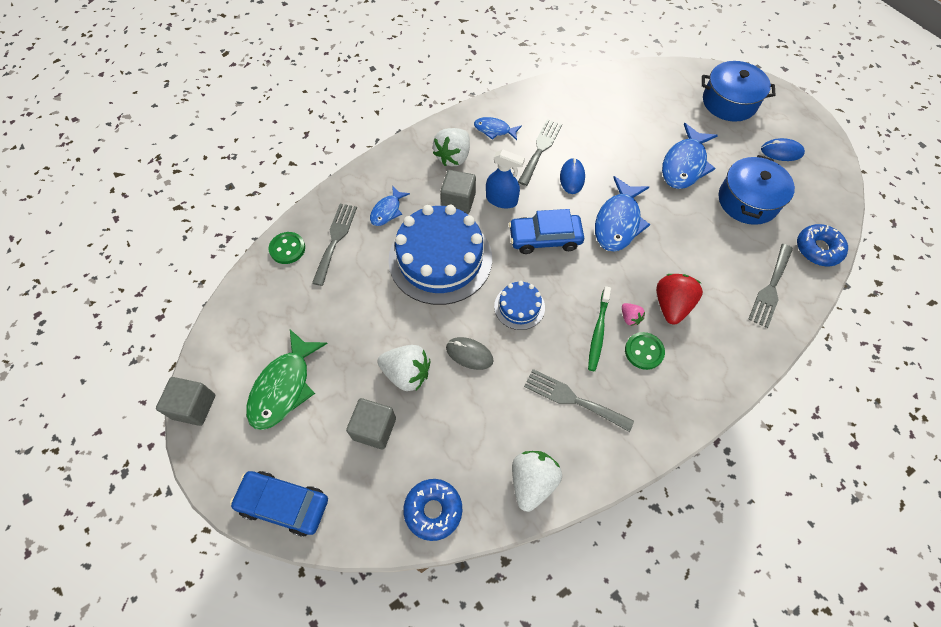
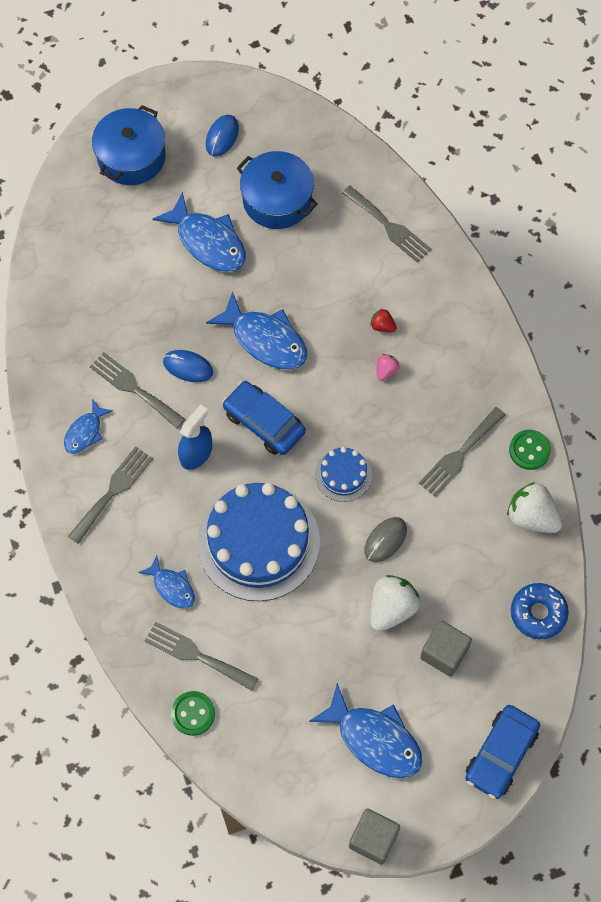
camera: 75 degrees left, 5 degrees up
(284, 387) = (374, 739): green fish -> blue fish
(453, 157) = (113, 491): white strawberry -> grey fork
(458, 201) = (182, 502): grey cube -> none
(545, 238) = (264, 422): blue car -> blue car turned 120 degrees clockwise
(598, 332) = (394, 407): green toothbrush -> none
(630, 318) = (386, 371): pink strawberry -> pink strawberry turned 45 degrees counterclockwise
(644, 351) = (426, 371): green button -> green button (529, 450)
(671, 305) = (382, 326): red strawberry -> red strawberry, size x0.50
(818, 249) = (356, 162): blue donut -> none

